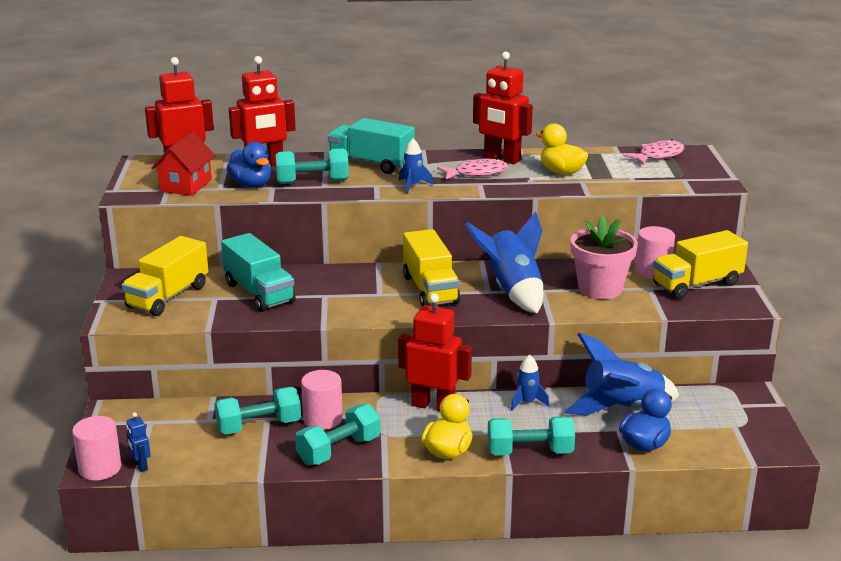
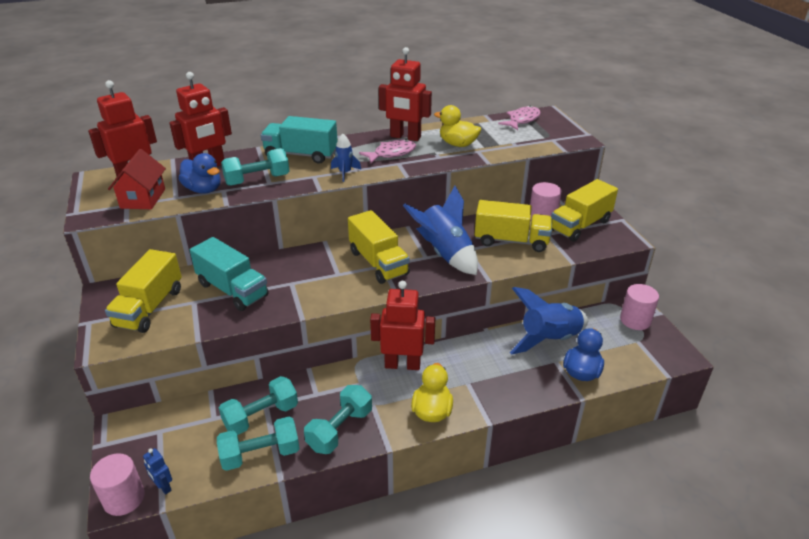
camera: 15 degrees left, 10 degrees up
(322, 419) = (315, 397): pink cylinder -> pink cylinder (635, 320)
(527, 402) = (475, 346): blue rocket -> none
(529, 452) = (497, 398): turquoise dumbbell -> turquoise dumbbell (260, 454)
(600, 289) = (511, 241): pink flower pot -> yellow truck

